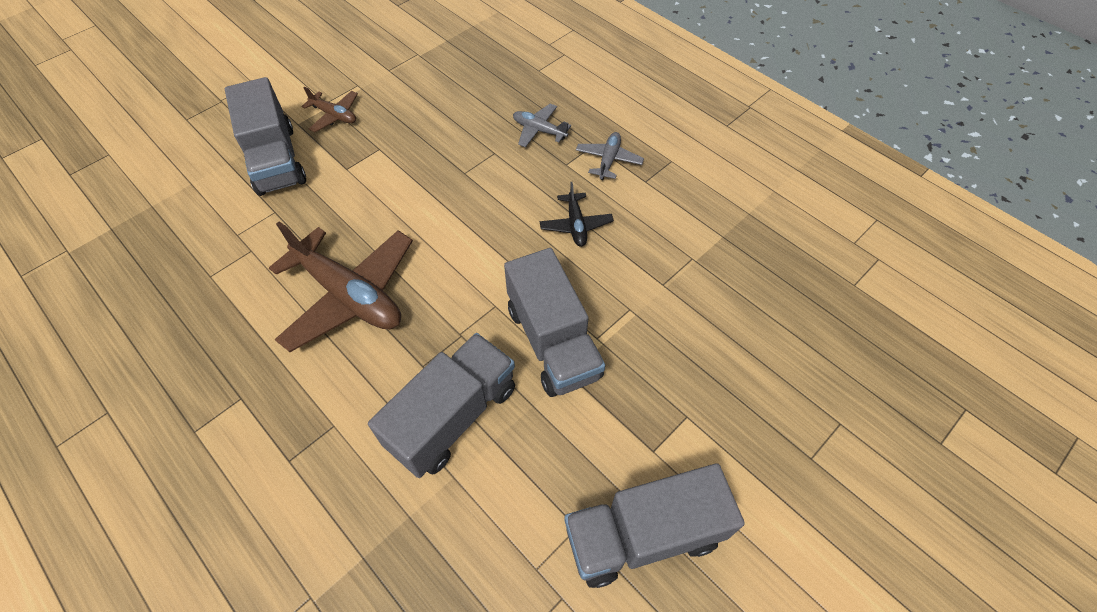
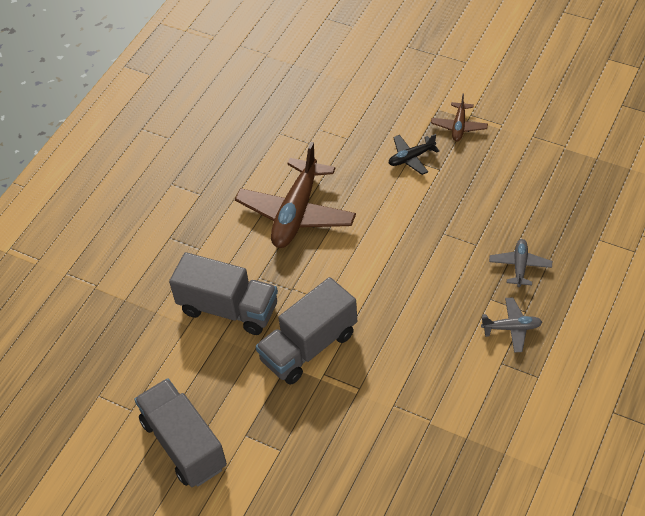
camera: 75 degrees right, 5 degrees down
(276, 160) = (395, 115): grey truck -> none
(576, 225) = (425, 326): black plane -> black plane (411, 158)

